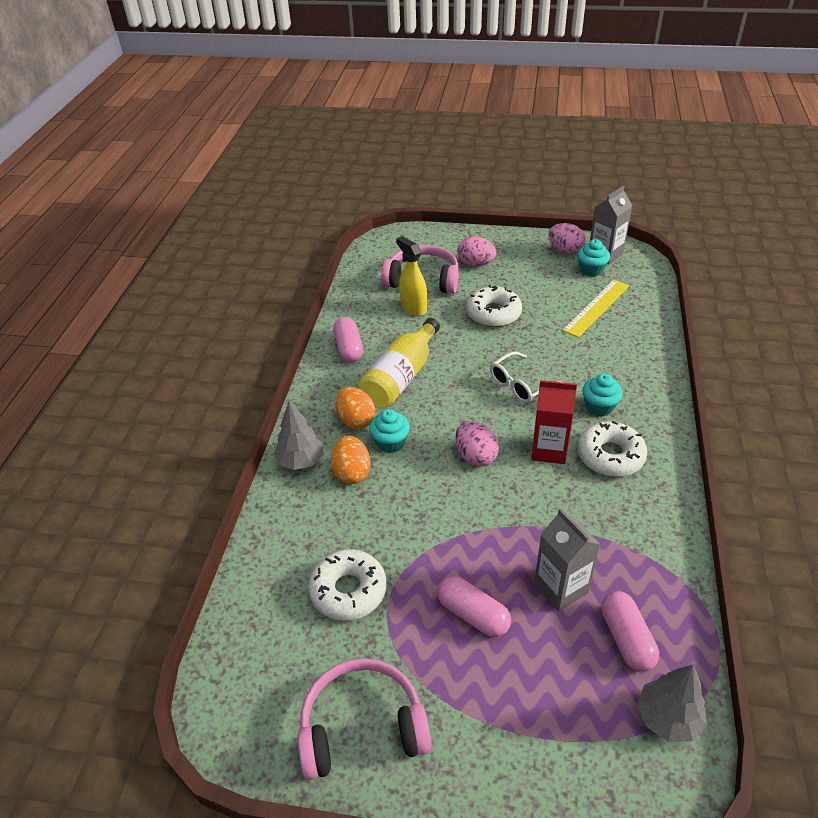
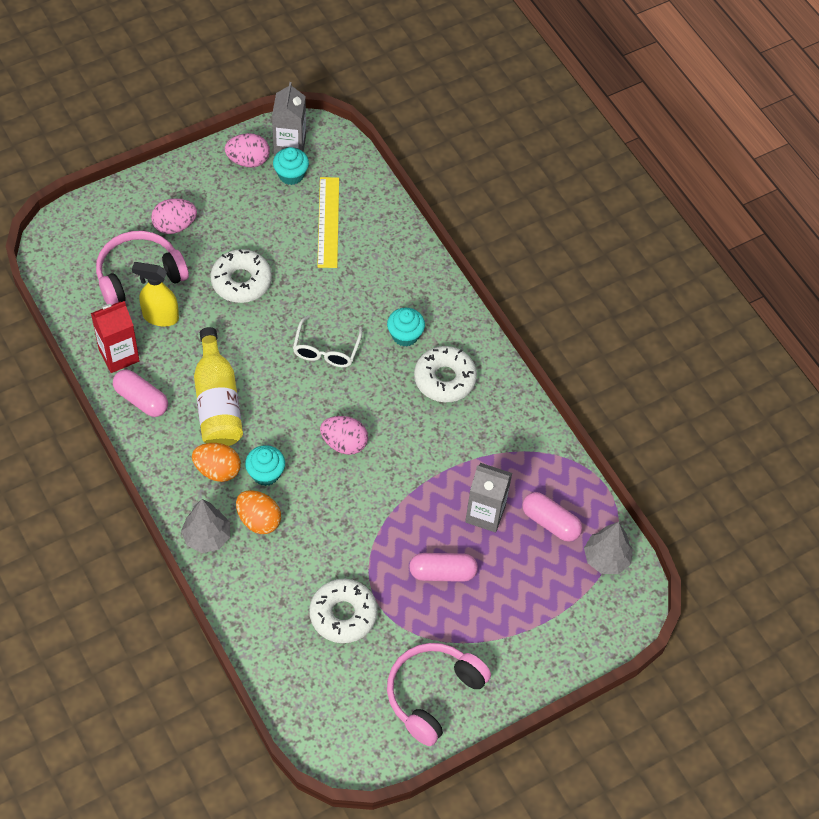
camera: 45 degrees left, 15 degrees up
(549, 450) = (396, 402): red carton -> red carton (119, 355)

